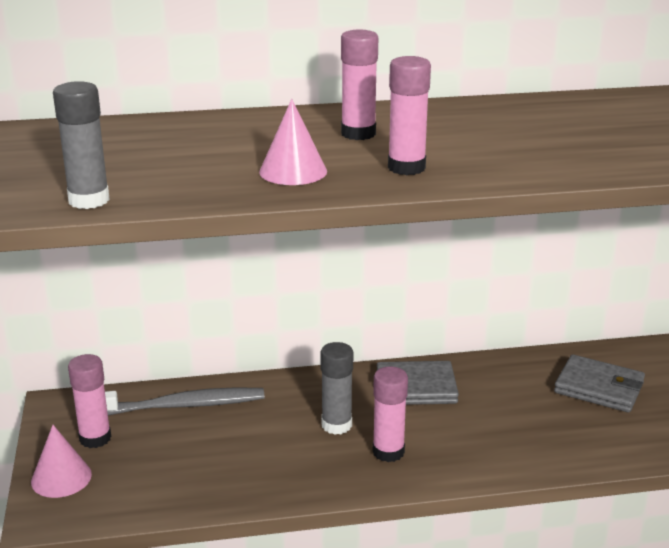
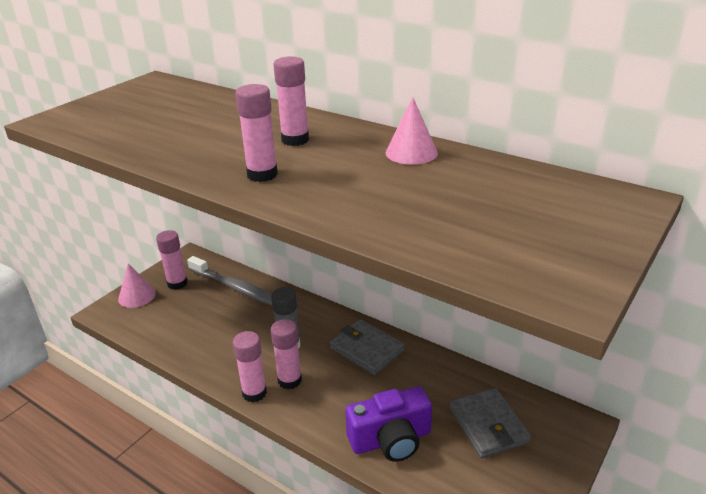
camera: 45 degrees right, 5 degrees up
(89, 200) = (85, 131): grey glue stick -> none
(293, 171) = (202, 152): pink cone -> pink cone (411, 153)
(372, 482) = (254, 393): none -> pink glue stick
(548, 442) = (391, 440): none -> purple camera

